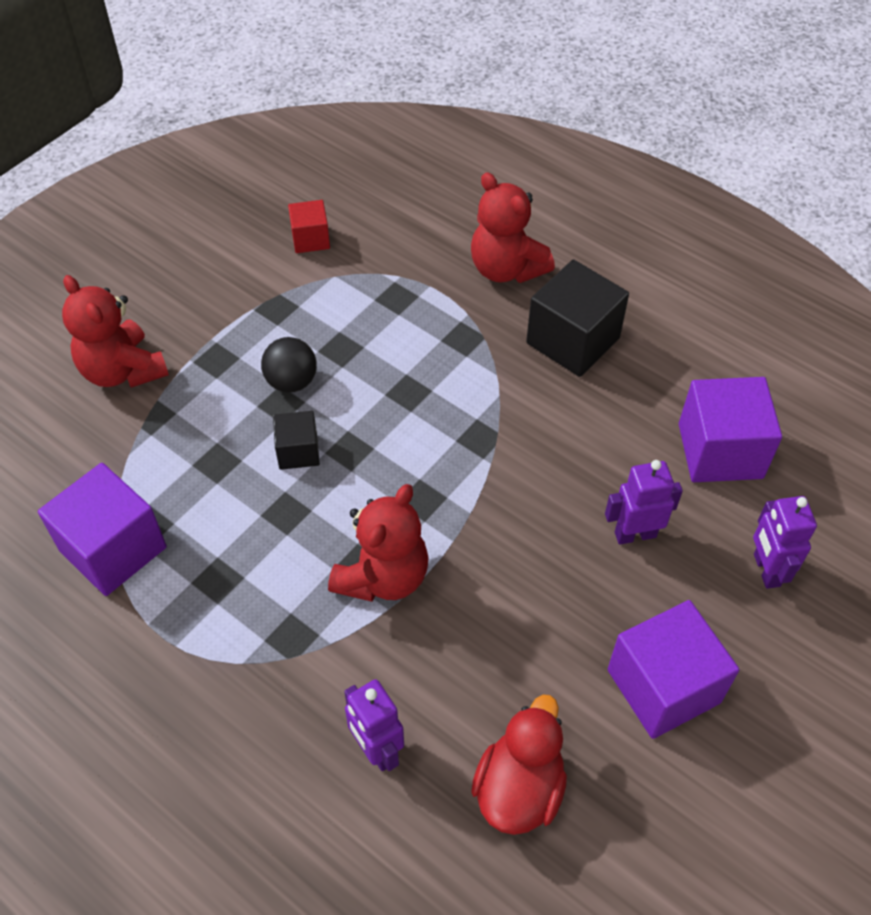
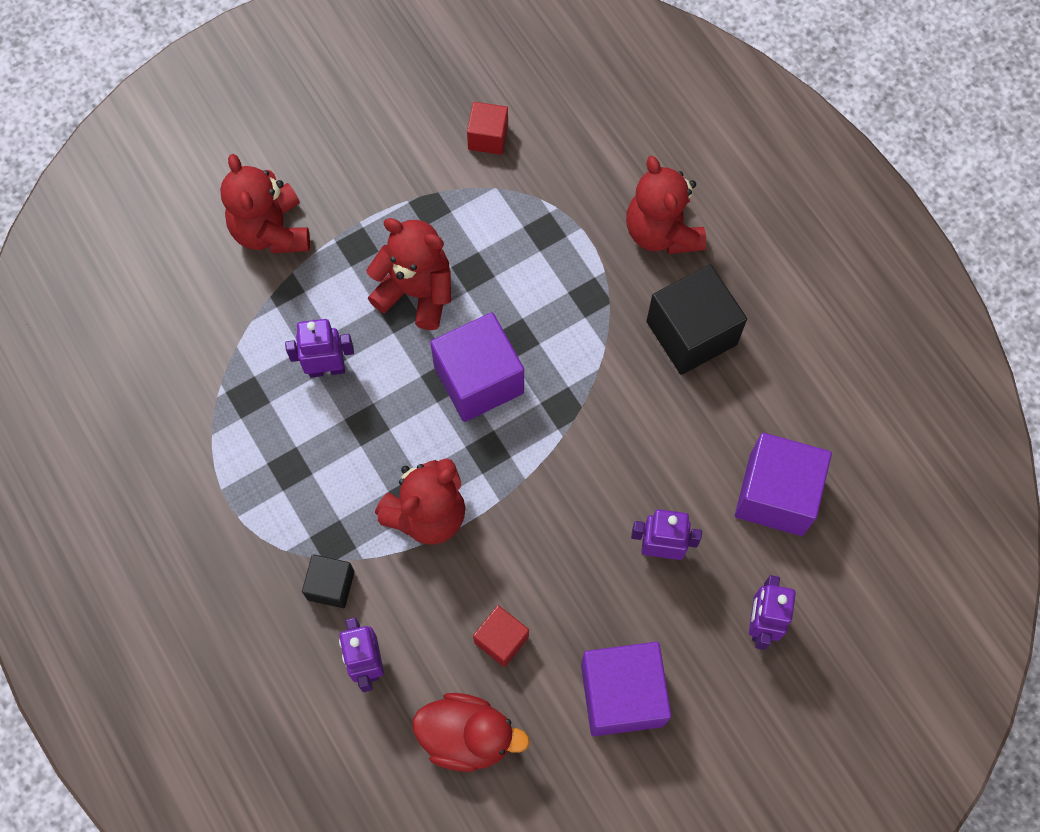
camera: 20 degrees right, 15 degrees up
(113, 549) = (213, 409): purple cube -> purple cube (478, 380)
(224, 474) = (326, 368): none -> purple robot
(291, 381) = (416, 292): black ball -> red teddy bear
(298, 451) = (398, 367): black cube -> black cube (331, 585)
(513, 674) = (501, 639): none -> red cube
(519, 788) = (467, 736): red duck -> red duck turned 60 degrees clockwise

